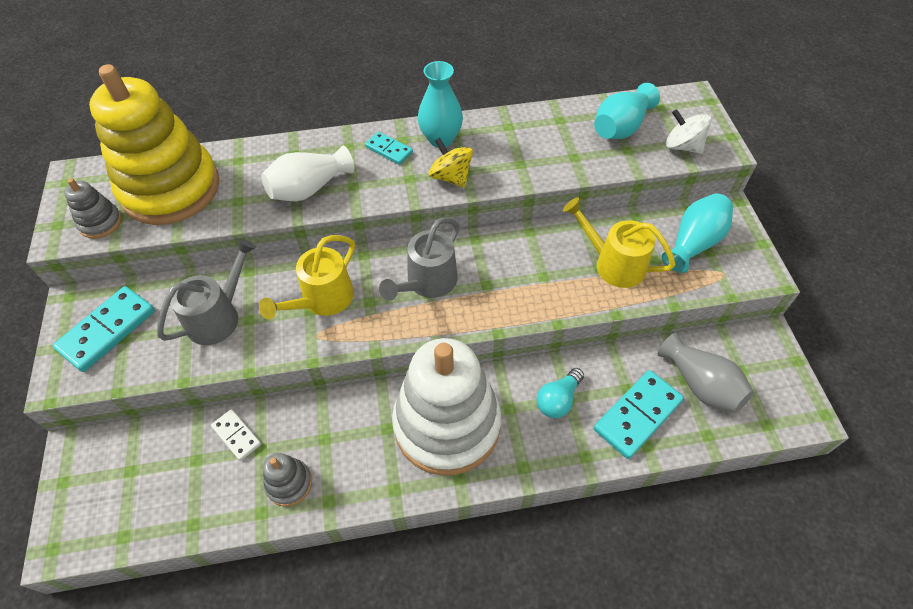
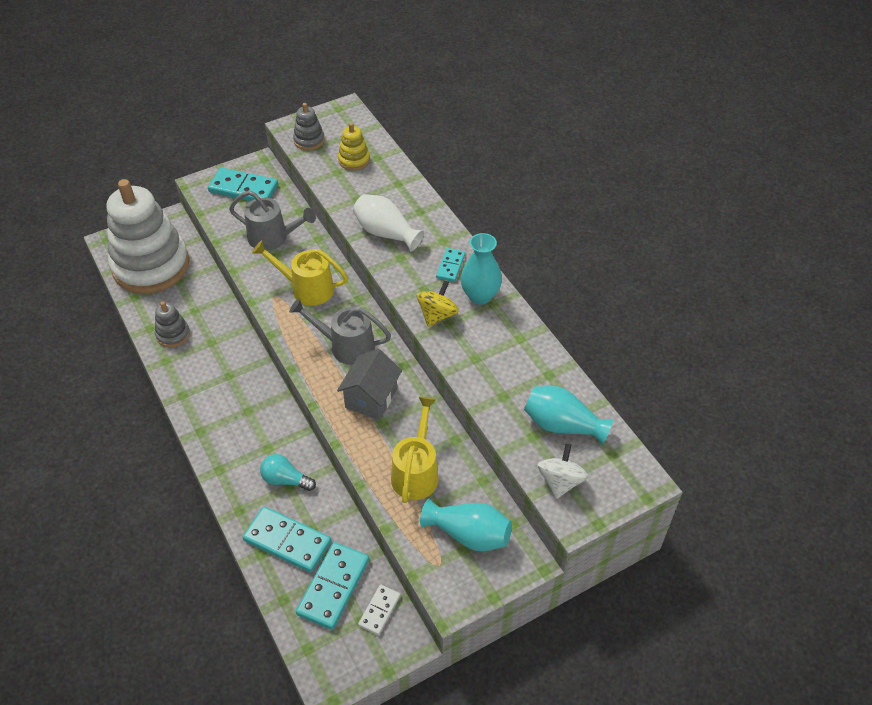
camera: 70 degrees right, 5 degrees down
(170, 188) = (354, 160): yellow stacking toy -> yellow stacking toy, size x0.41
(236, 435) = (201, 294): white domino -> white domino (379, 610)
(447, 424) = (242, 411): white stacking toy -> white stacking toy (151, 266)
(508, 278) = (371, 398): none -> grey house
(700, 384) = (333, 587): grey vase -> turquoise domino

